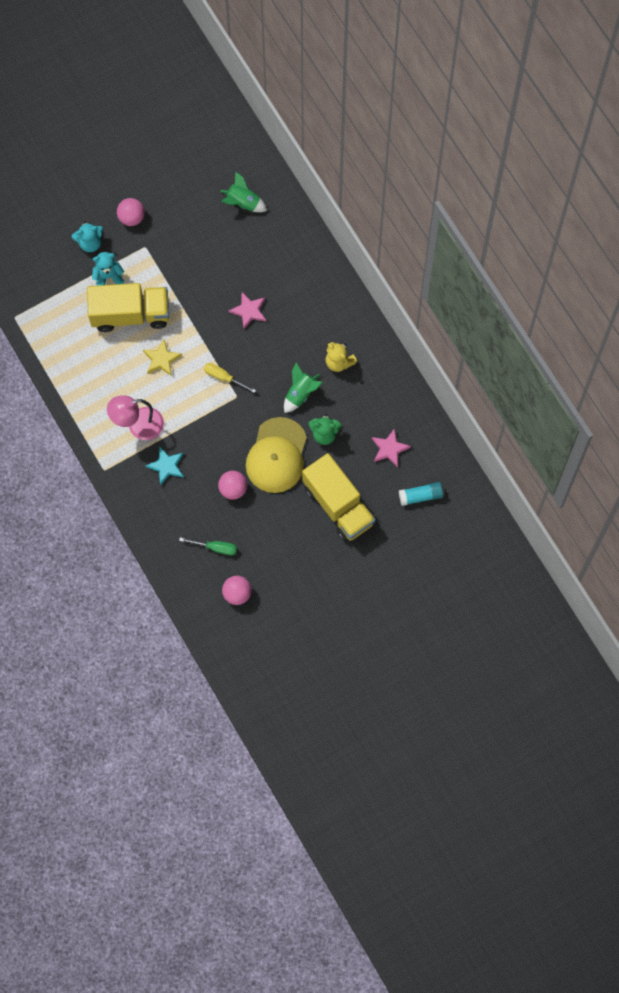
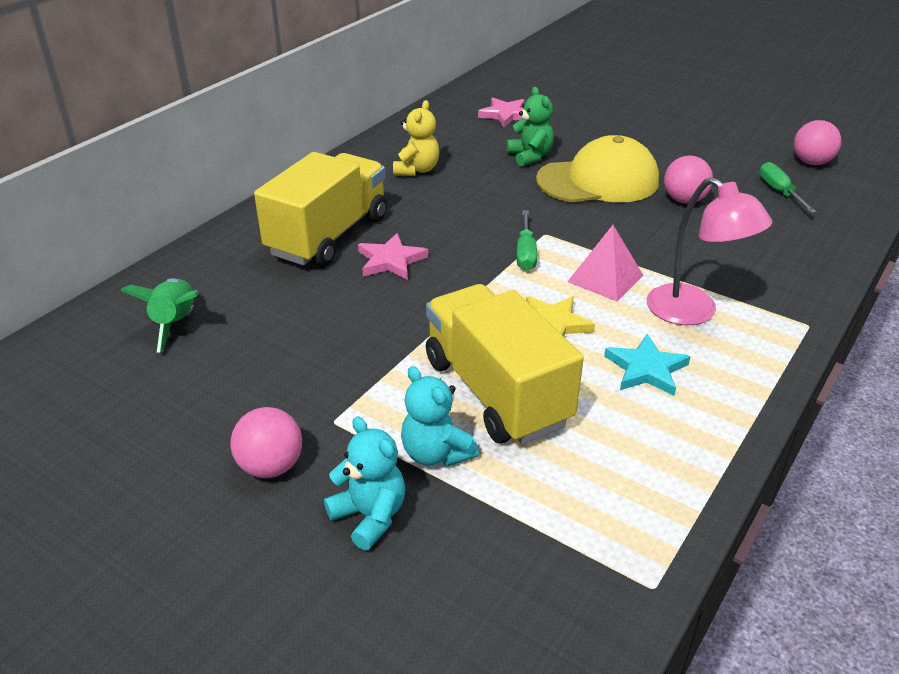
camera: 115 degrees left, 35 degrees down
(166, 466) = (723, 264): turquoise star -> turquoise star (646, 369)
(183, 403) = (605, 278): none -> pink pyramid
(223, 377) = (525, 253): yellow screwdriver -> green screwdriver
(300, 393) = (490, 185): green rocket -> none
(338, 505) = (613, 128): yellow truck -> yellow truck (328, 235)
(420, 496) = (543, 88): turquoise glue stick -> none

